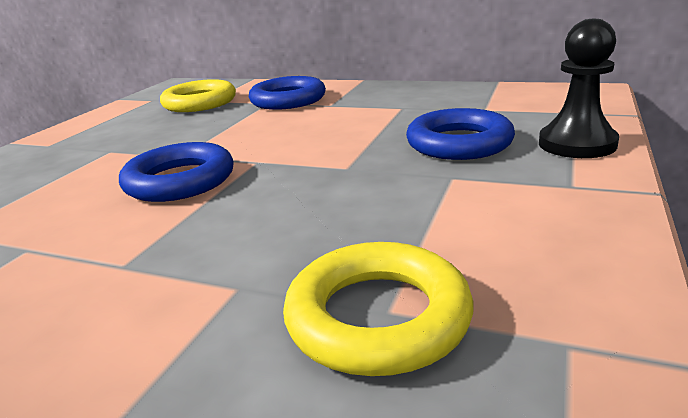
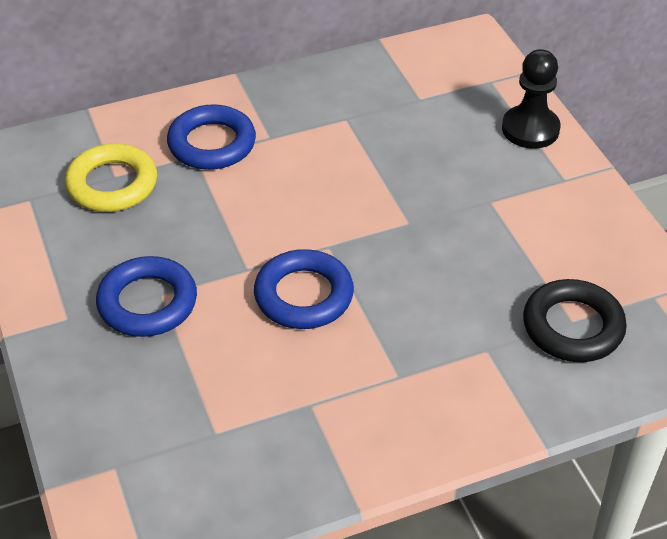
camera: 45 degrees left, 20 degrees up
(378, 317) = (573, 327): yellow ring -> black ring
(459, 143) = (453, 158): blue ring -> blue ring (147, 302)

